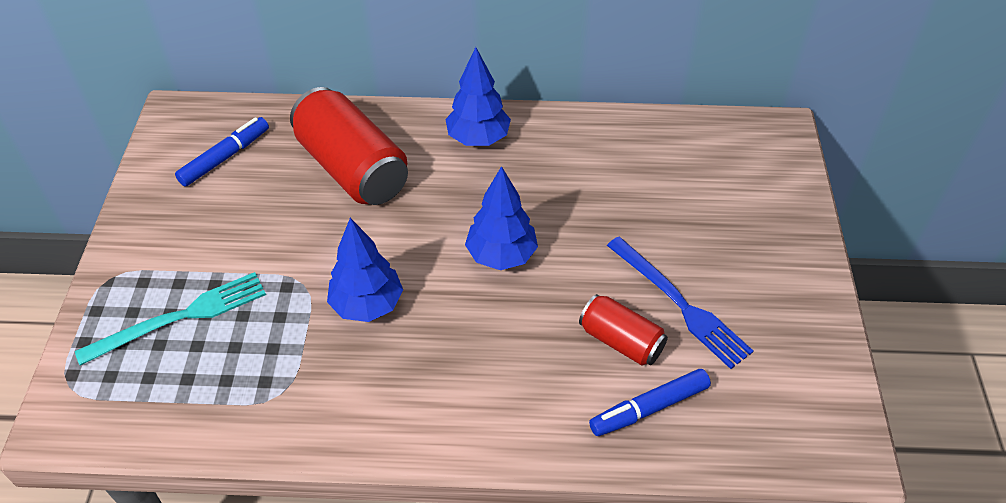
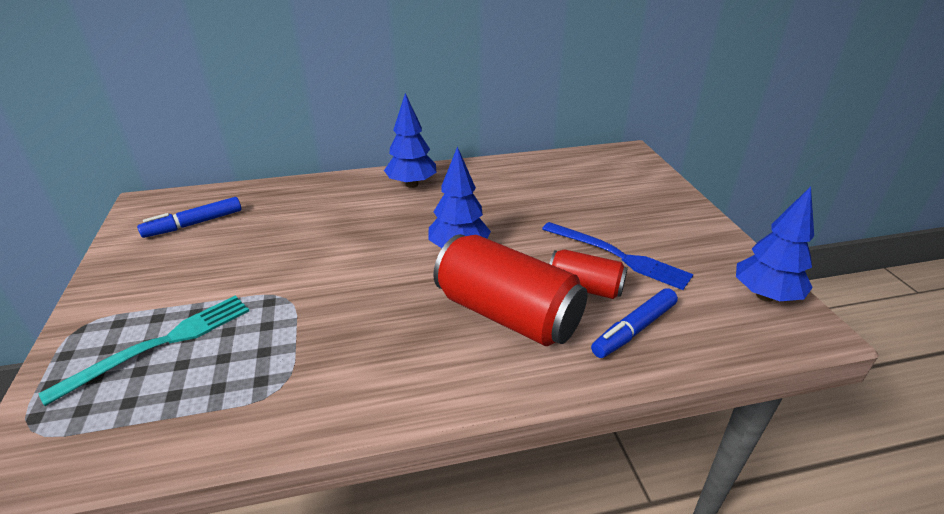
camera: 15 degrees left, 15 degrees down
(225, 157) = (194, 224): blue marker -> blue marker turned 150 degrees counterclockwise
(353, 168) = (312, 215): red can -> red can (507, 314)
(367, 305) = (351, 301): blue tree -> blue tree (765, 296)

